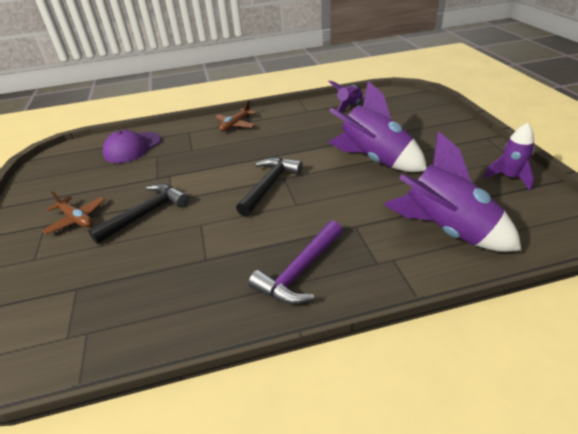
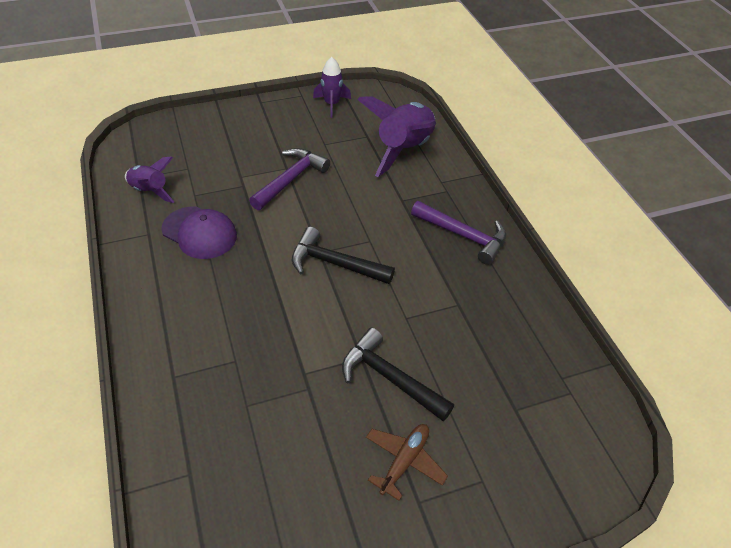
camera: 100 degrees left, 10 degrees up
(132, 147) = (211, 452): purple cap -> purple cap (199, 233)
(236, 125) = (168, 314): brown plane -> none
(374, 159) = (291, 179): purple rocket -> purple hammer

